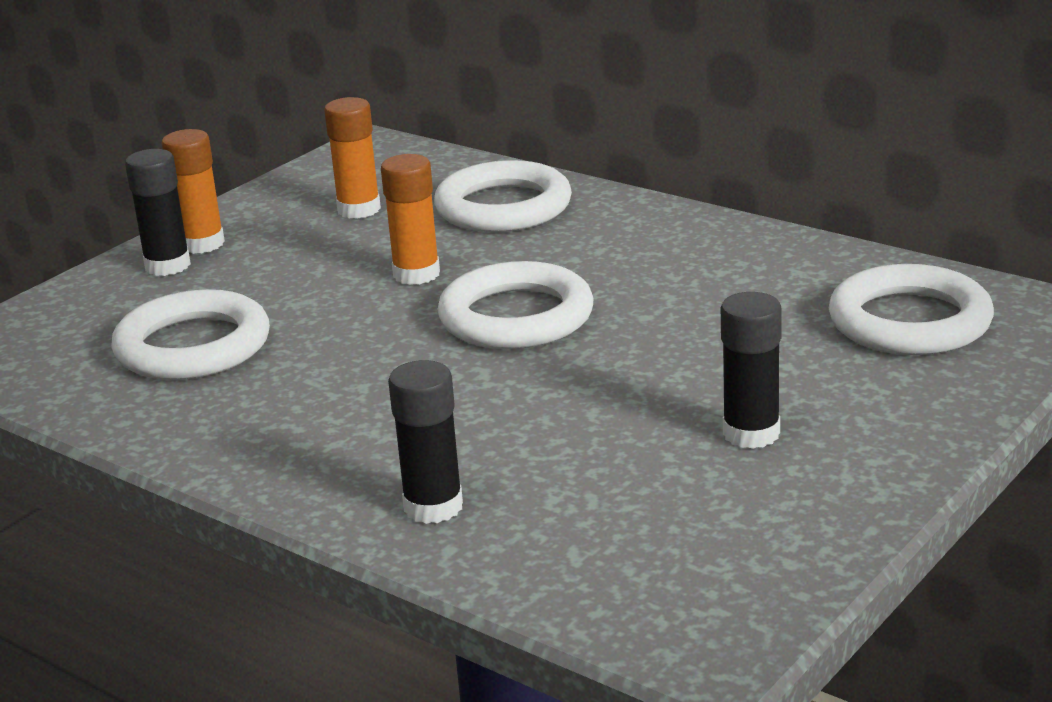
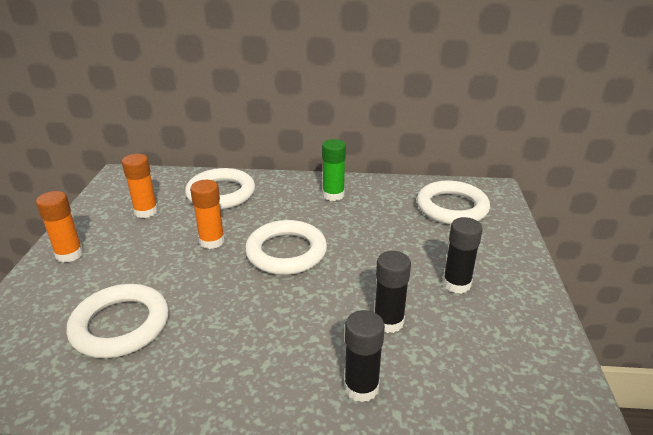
camera: 35 degrees left, 5 degrees up
(167, 266) = (58, 274): black glue stick -> black glue stick (388, 322)
(699, 251) = (333, 195): none -> green glue stick

